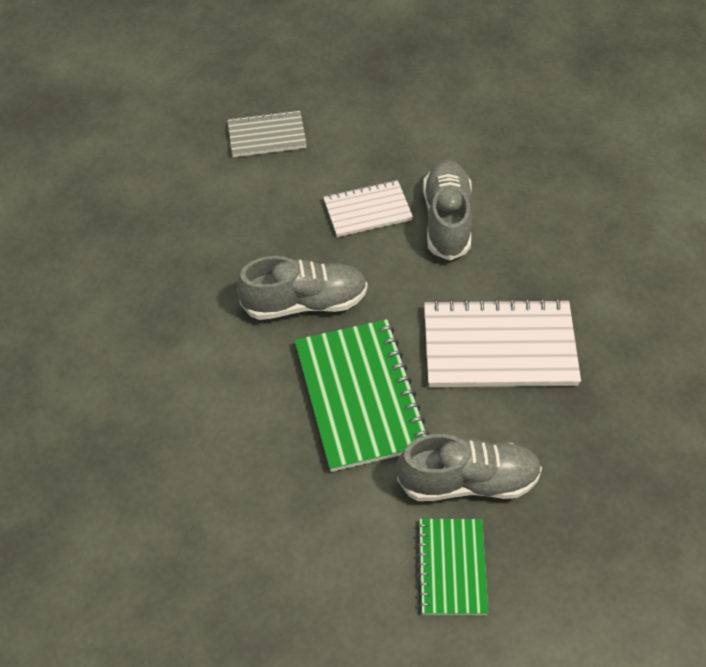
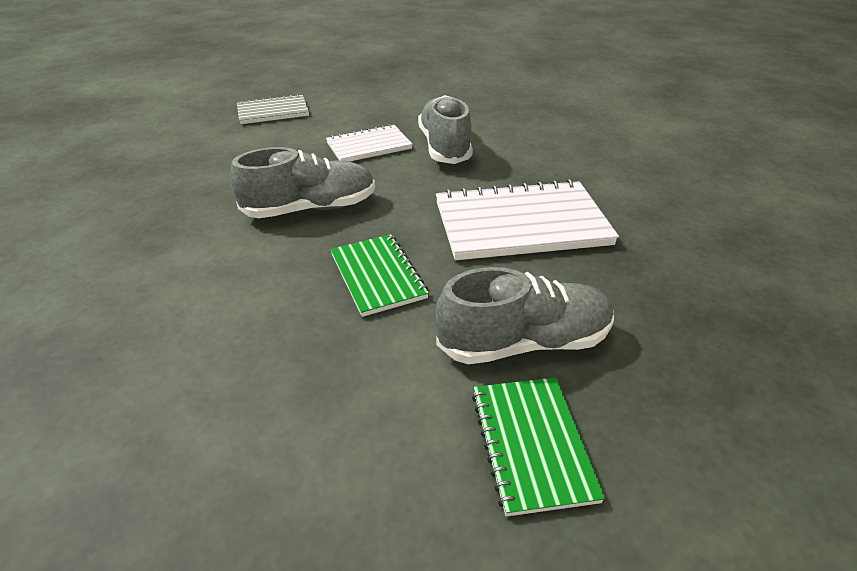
camera: 10 degrees left, 15 degrees down
(359, 396) = (377, 276): green notebook -> green notebook, size x0.59

